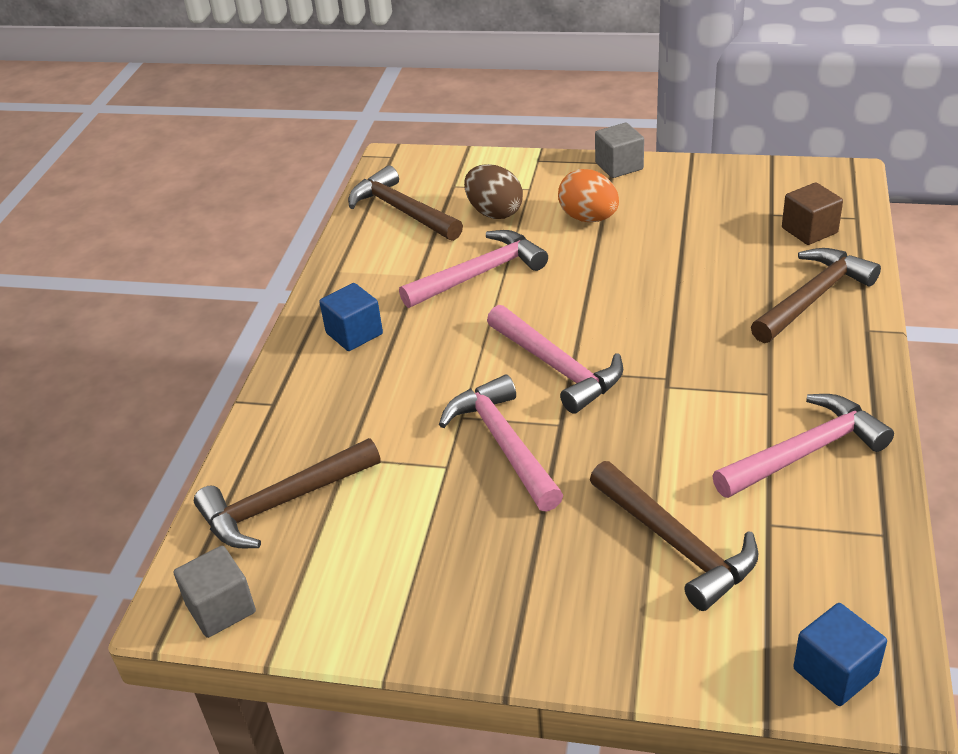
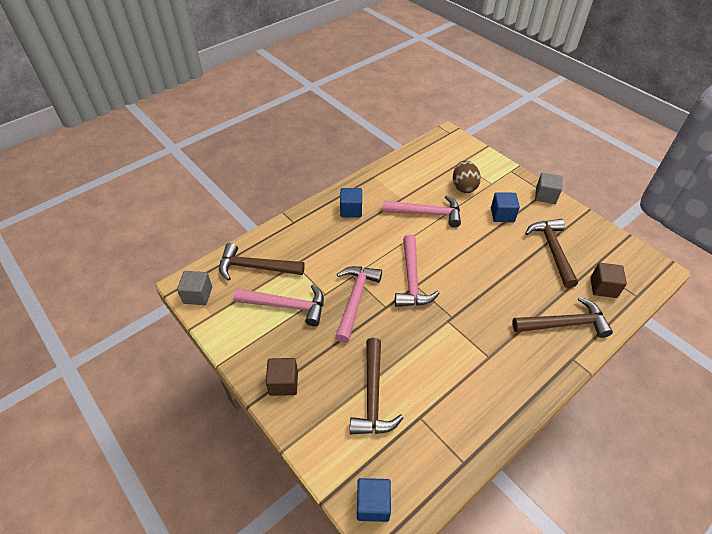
camera: 35 degrees right, 10 degrees up
(402, 210) = (426, 162): brown hammer -> brown hammer (552, 250)
(525, 624) = (283, 383): none -> brown cube
(588, 218) = (502, 215): orange egg -> blue cube
(806, 452) = (473, 397): pink hammer -> pink hammer (287, 306)

